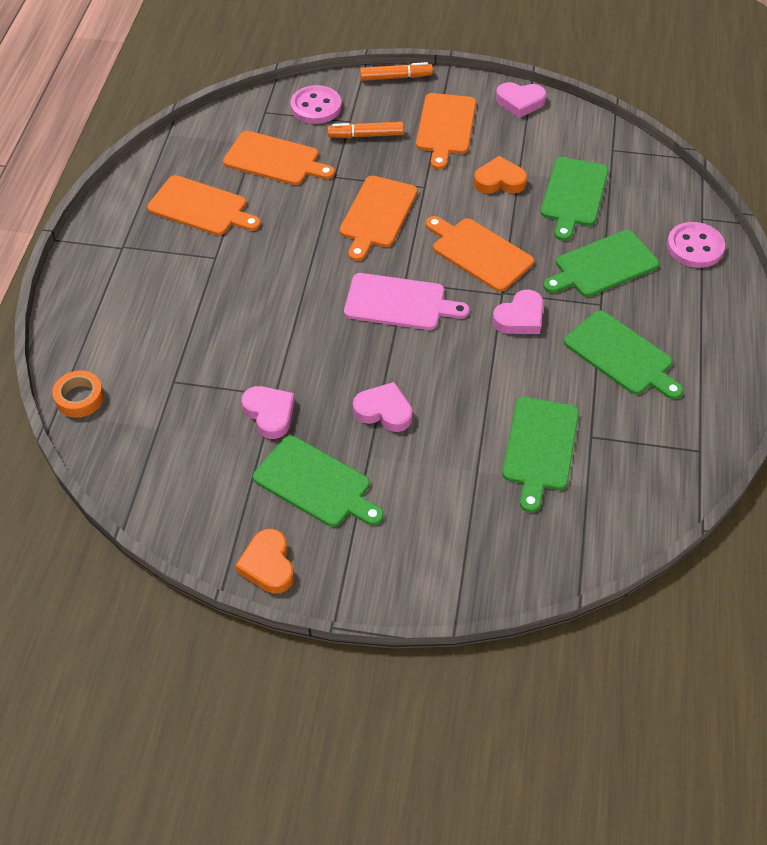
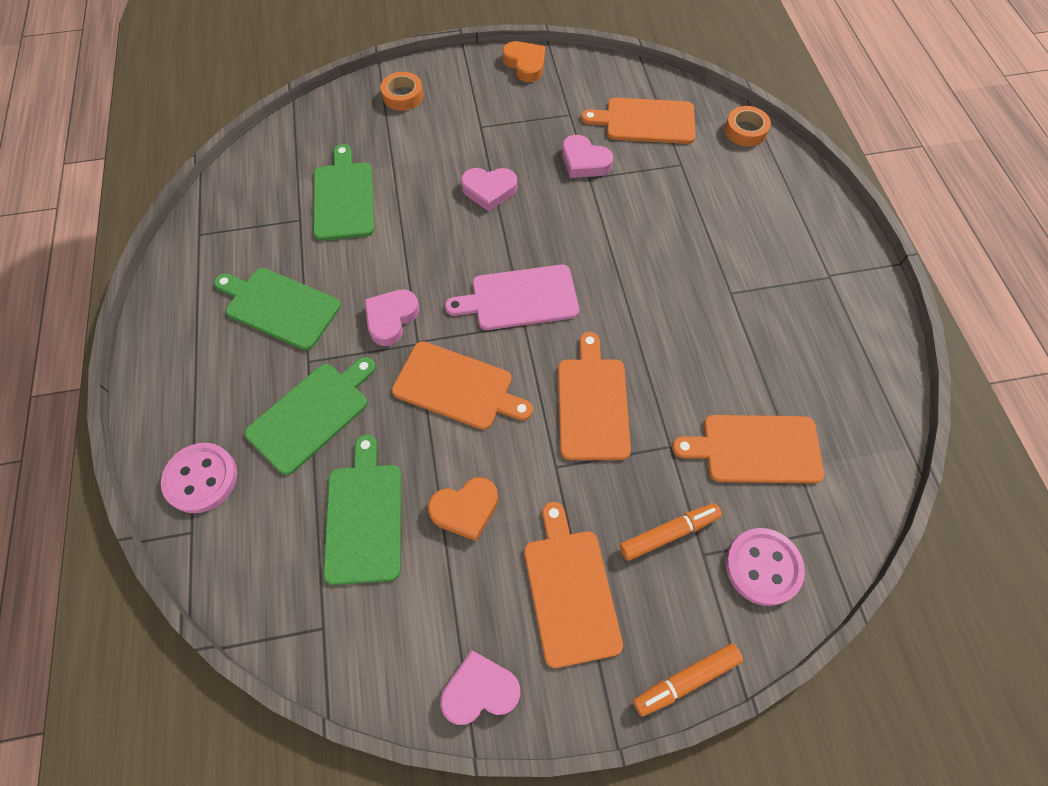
camera: 160 degrees right, 10 degrees up
(201, 207) = (789, 350): orange cutting board -> orange cutting board (645, 121)
(316, 483) = (518, 122): green cutting board -> none
(438, 564) = (403, 96): none -> orange tape

